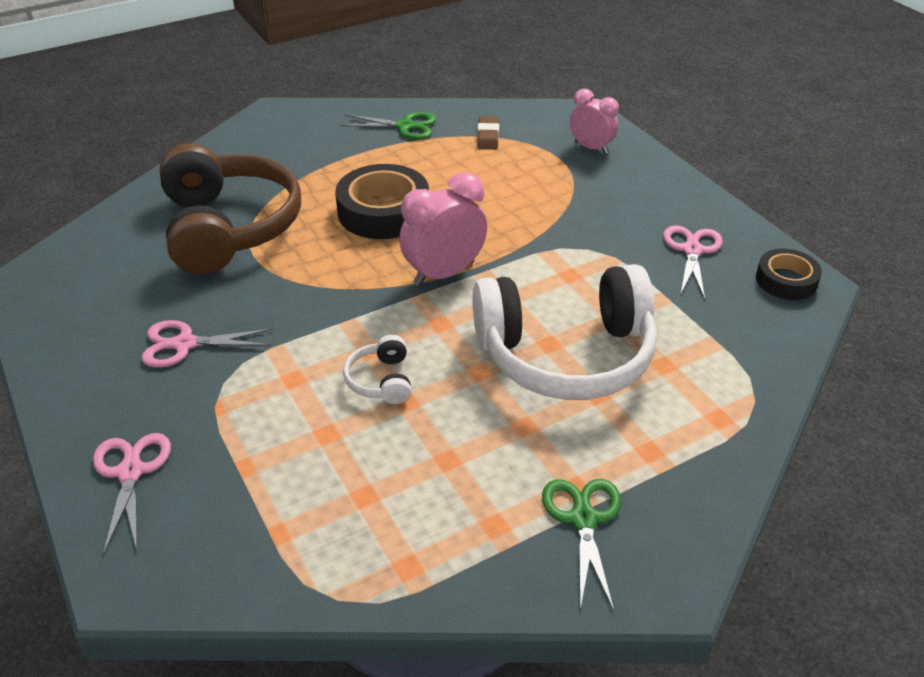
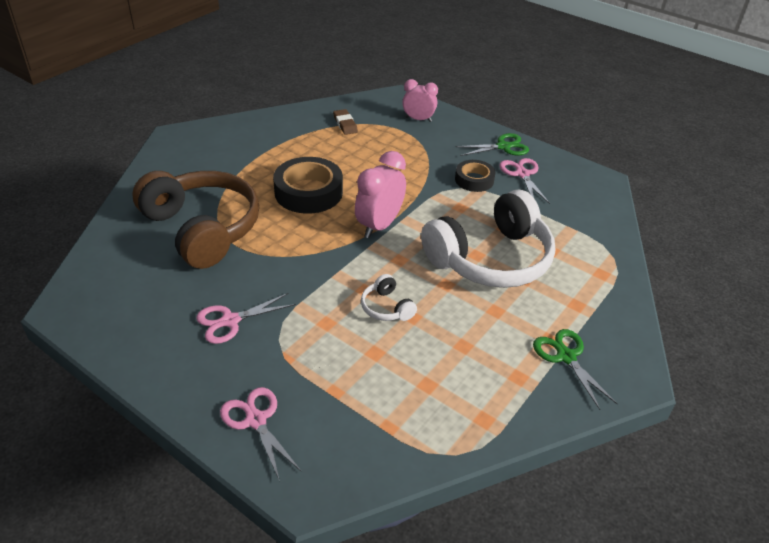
camera: 25 degrees left, 0 degrees up
(405, 126) = (282, 128): green scissors -> green scissors (503, 147)
(786, 280) = (586, 180): black tape -> black tape (474, 180)

